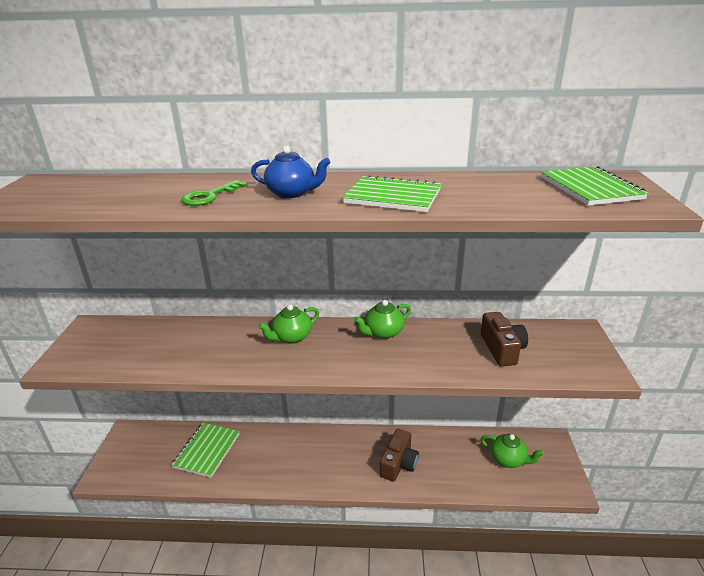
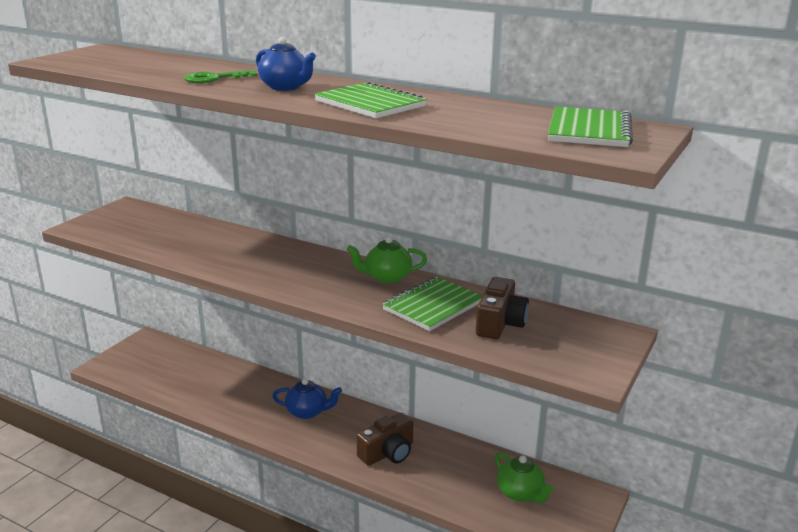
camera: 25 degrees right, 5 degrees down
(207, 450) = (205, 377): green notebook -> green notebook (433, 306)
(291, 337) = (292, 258): green teapot -> none
(314, 451) = (307, 412): none -> blue teapot

